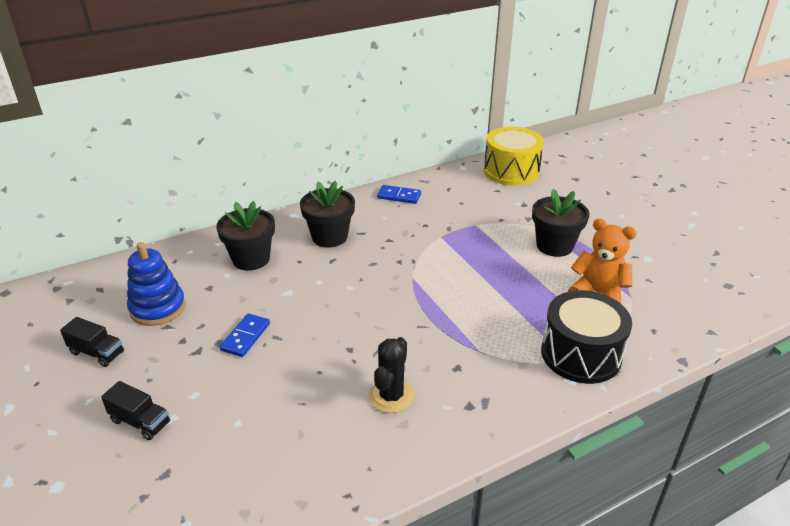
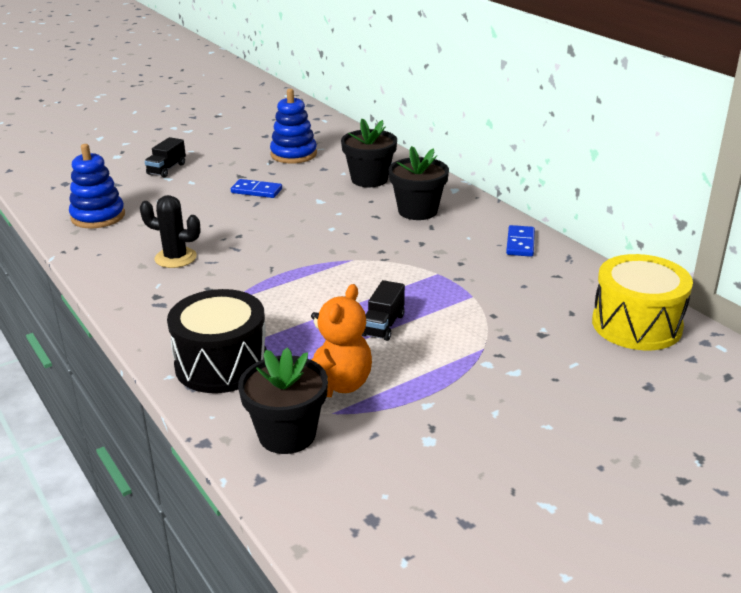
camera: 85 degrees right, 5 degrees down
(97, 353) = (240, 144): black truck -> black truck (383, 325)
(264, 482) = (98, 216): none -> blue stacking toy
(554, 246) = (440, 356): black flower pot -> black flower pot (287, 434)

